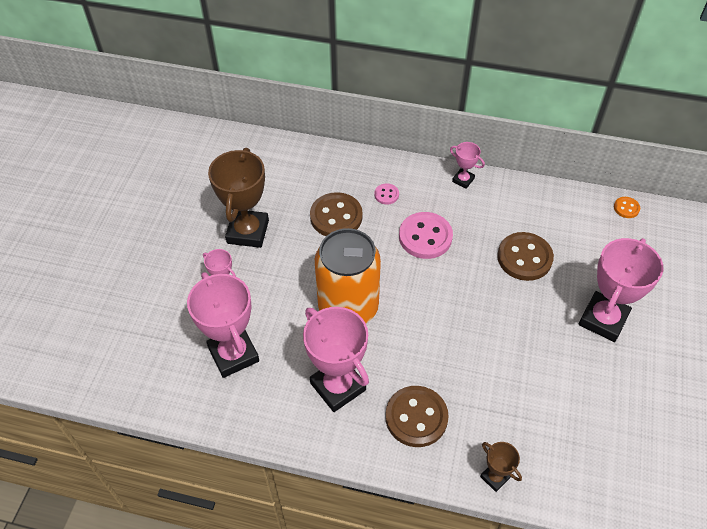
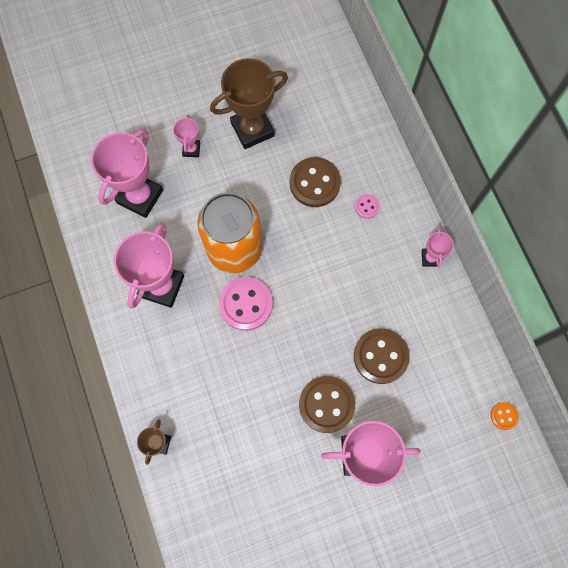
camera: 55 degrees right, 20 degrees up
(416, 417) = (172, 357): brown button -> brown button (326, 404)
(425, 237) = (344, 264): pink button -> pink button (246, 304)

